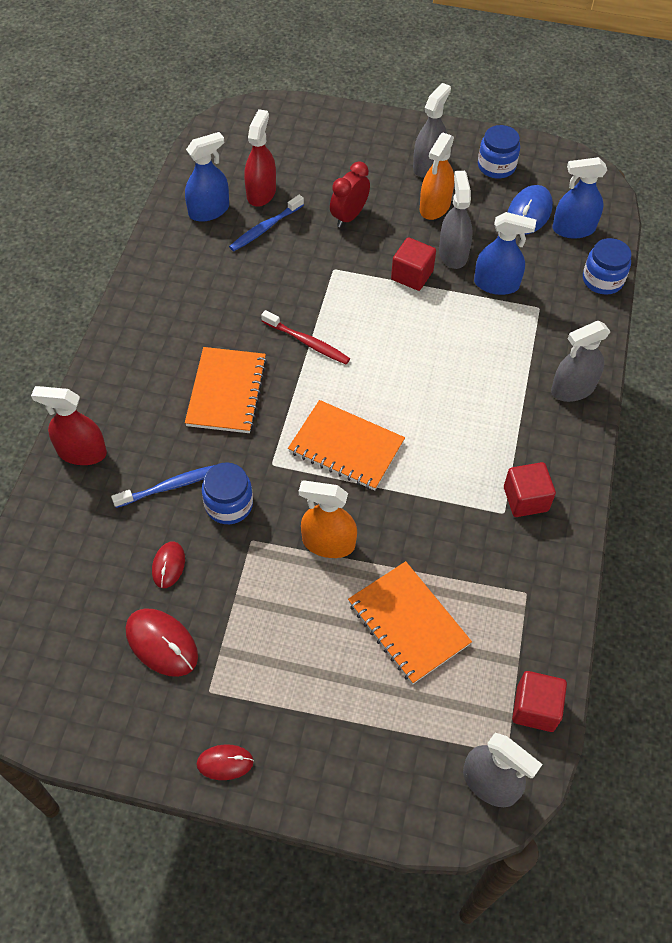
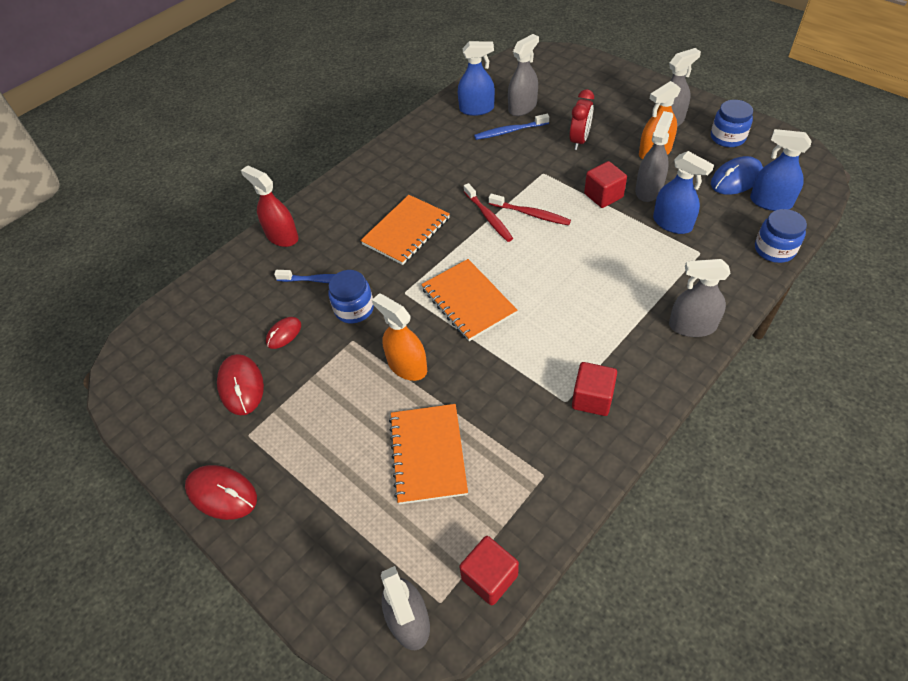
camera: 35 degrees right, 5 degrees down
(225, 763) = (222, 493): red mouse -> red mouse, size x1.63
(261, 193) = (522, 107): red spray bottle -> grey spray bottle
(349, 216) = (579, 140): red clock -> red clock turned 135 degrees clockwise
(350, 323) = (531, 214): none -> red toothbrush

